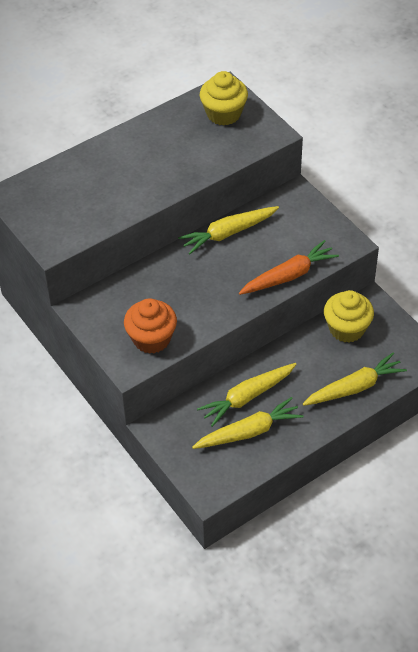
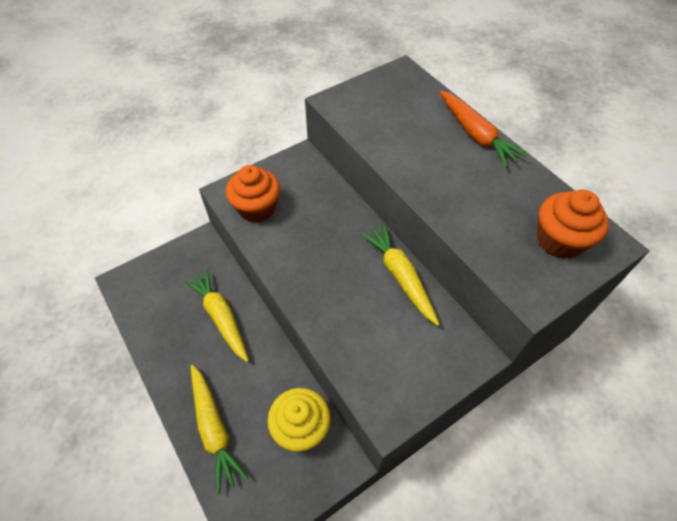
camera: 90 degrees right, 5 degrees up
(223, 114) = (559, 240): yellow cupcake -> orange cupcake
(249, 432) = (179, 317): yellow carrot -> none
(289, 276) = (333, 337): orange carrot -> orange carrot (475, 135)

